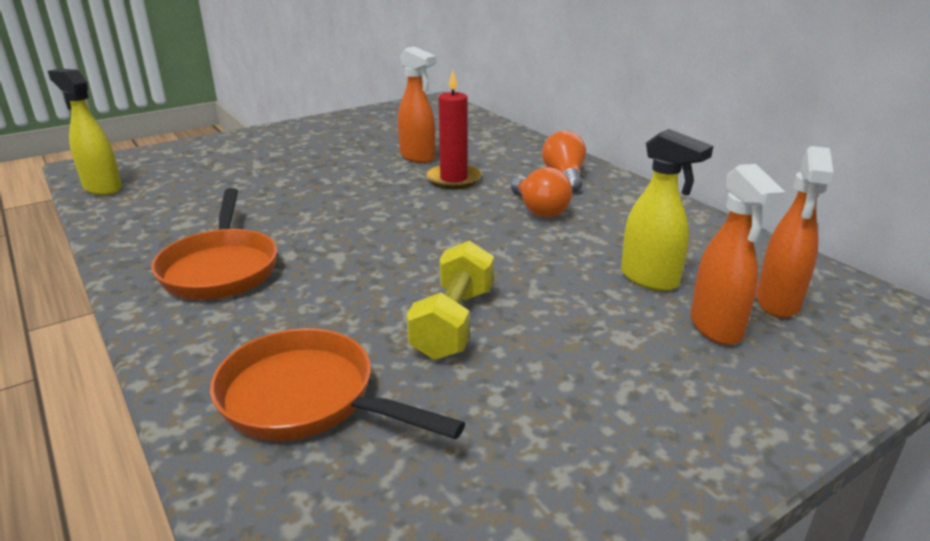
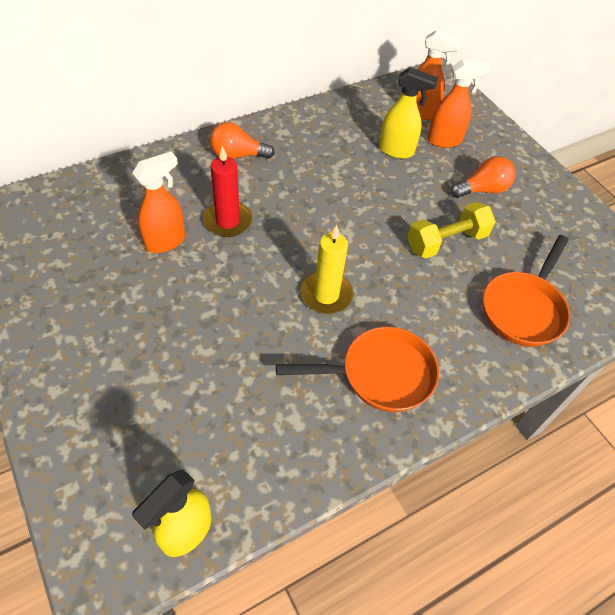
camera: 90 degrees left, 25 degrees up
(346, 234) = (326, 295): none -> yellow candle
(453, 322) = (446, 241): yellow dumbbell -> yellow dumbbell turned 45 degrees counterclockwise
(539, 210) = (296, 180): orange light bulb -> orange light bulb (482, 190)
(650, 279) = (396, 151): yellow spray bottle -> yellow spray bottle turned 60 degrees clockwise

